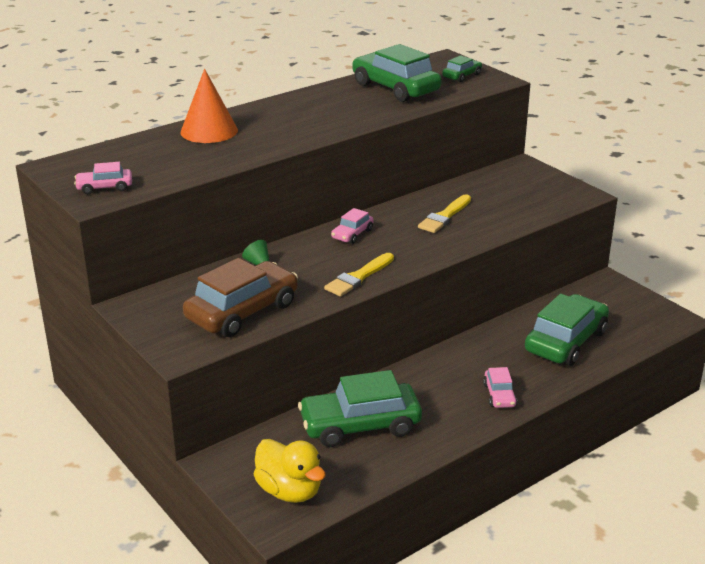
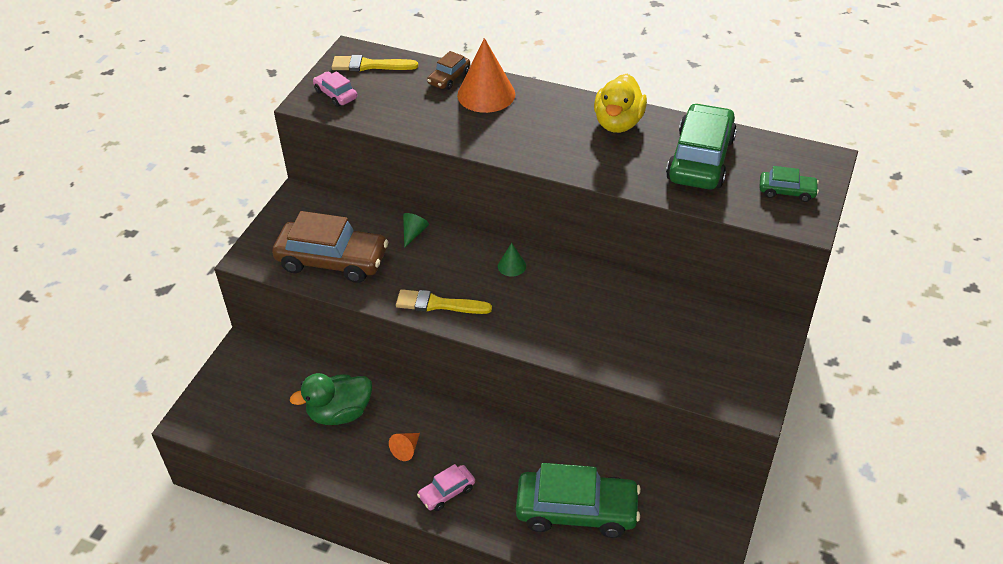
camera: 60 degrees right, 15 degrees up
(163, 138) = (449, 78): none -> brown car
(289, 491) = (232, 409): yellow duck -> yellow duck (618, 123)
(352, 234) = (512, 266): pink car -> green cone
(360, 425) = (339, 413): green car -> green duck
(436, 401) = (406, 449): none -> orange cone
(444, 216) = (601, 313): yellow brush -> yellow brush (370, 65)

